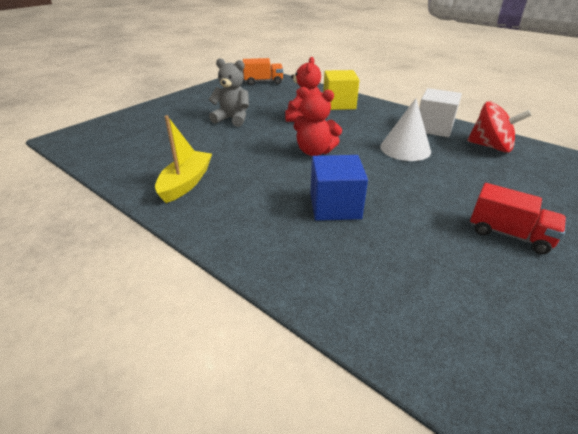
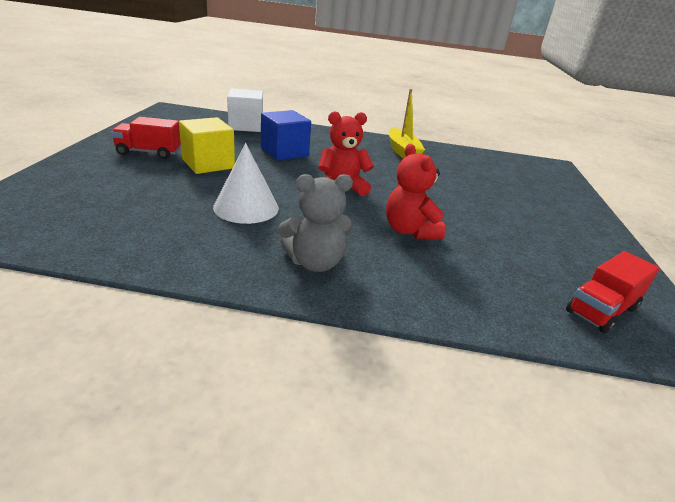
camera: 145 degrees right, 5 degrees down
(232, 119) = (479, 210): grey teddy bear -> grey teddy bear (315, 262)
(263, 82) = (601, 310): orange truck -> red truck
(339, 104) = (395, 274): yellow cube -> yellow cube (208, 164)
(433, 128) = (211, 251): white cube -> white cube (246, 126)
(490, 146) = (125, 231): red spinning top -> none

